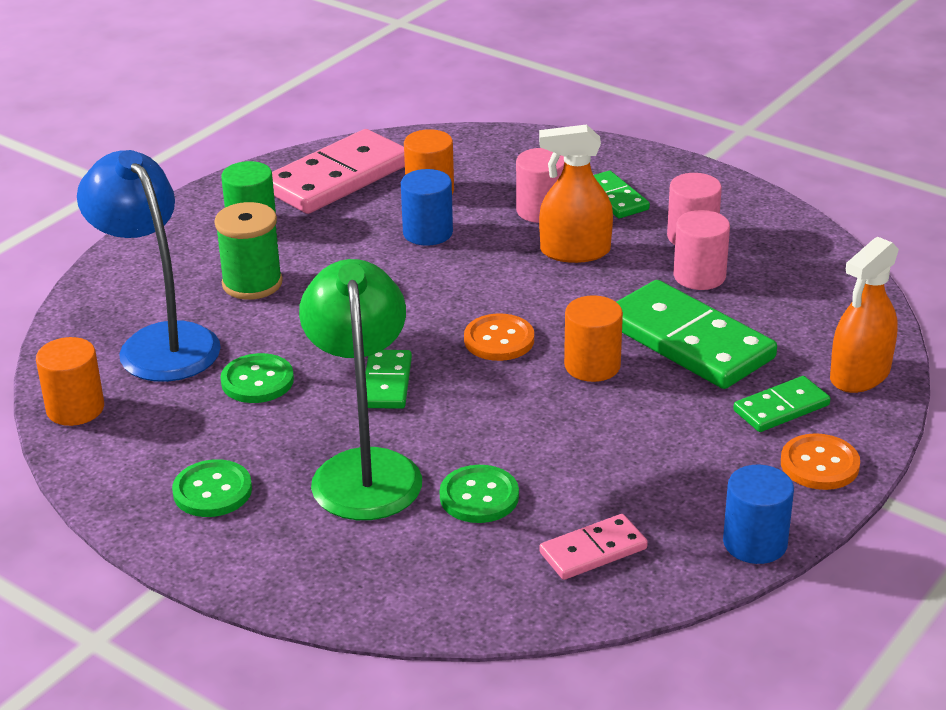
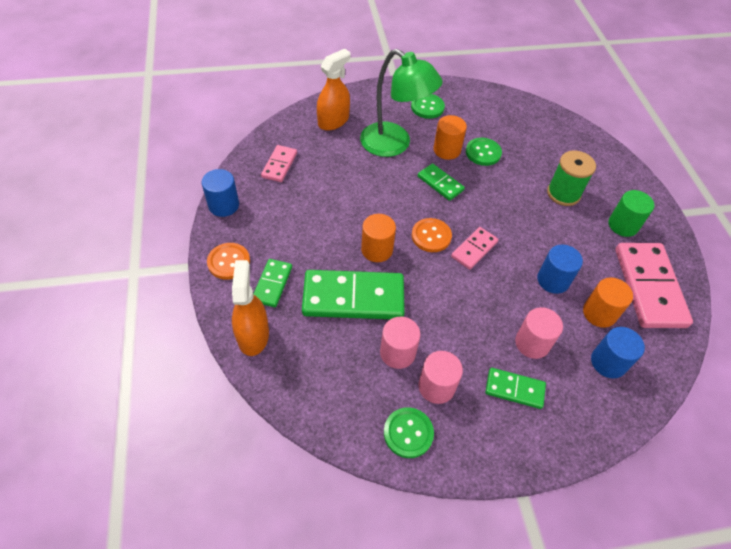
camera: 130 degrees right, 20 degrees up
(75, 409) = (516, 104): orange cylinder -> orange cylinder (447, 150)
(160, 342) = (541, 144): blue lamp -> none
(468, 300) = (474, 249): none -> pink domino
(479, 496) = (342, 160): green button -> green button (408, 433)
(489, 166) = (608, 362): none -> blue cylinder
(575, 251) = (475, 322): orange spray bottle -> orange spray bottle (333, 121)

